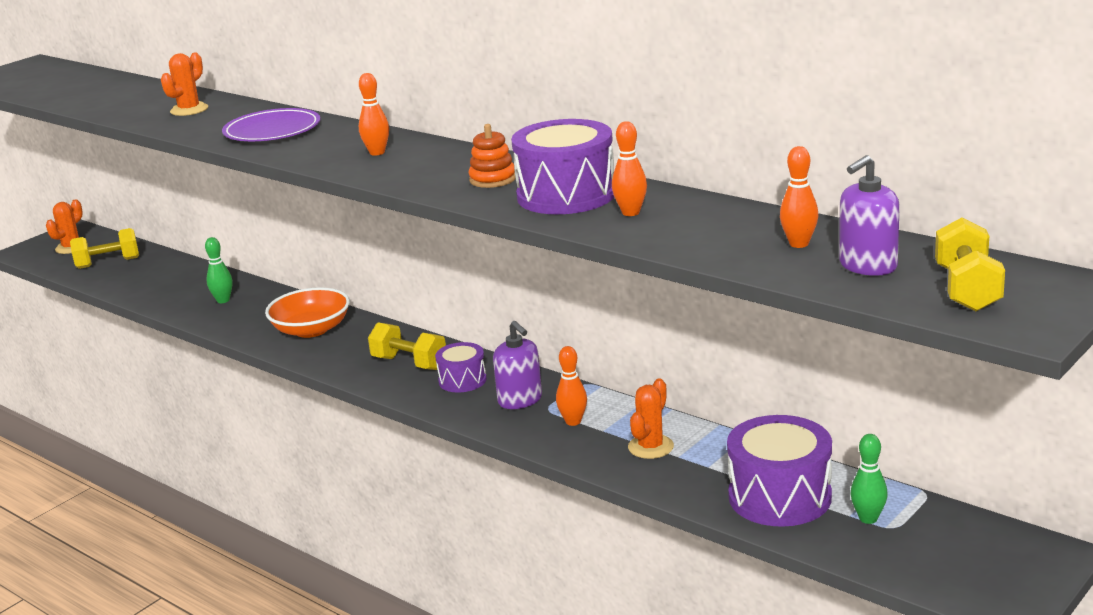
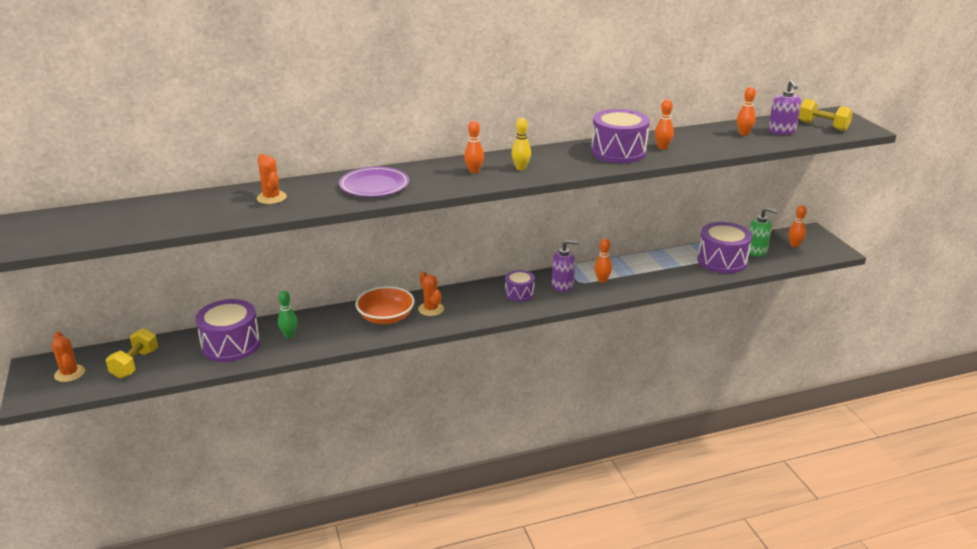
camera: 60 degrees left, 5 degrees up
(178, 284) = (231, 345): none -> purple drum
(409, 363) = (477, 301): yellow dumbbell -> none
(421, 168) = (521, 168): none -> yellow bowling pin
(492, 179) = (568, 159): orange stacking toy -> none
(650, 447) = (649, 271): orange cactus -> orange cactus (431, 309)
(868, 518) = (756, 251): green bowling pin -> green soap dispenser
(956, 550) = (794, 245): none -> orange bowling pin

